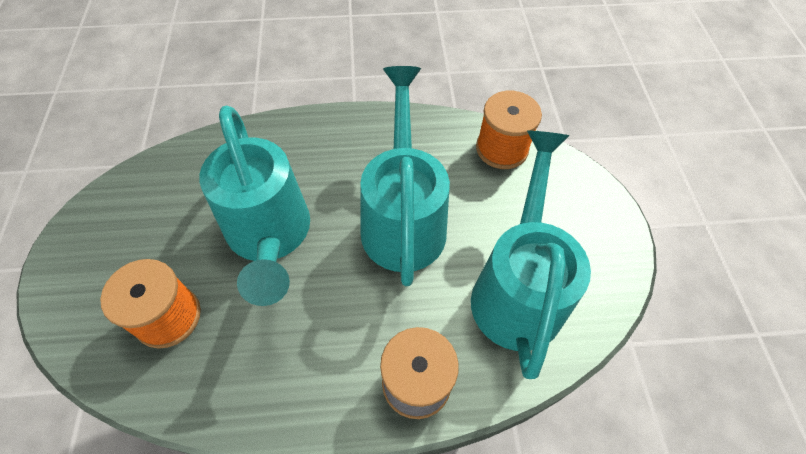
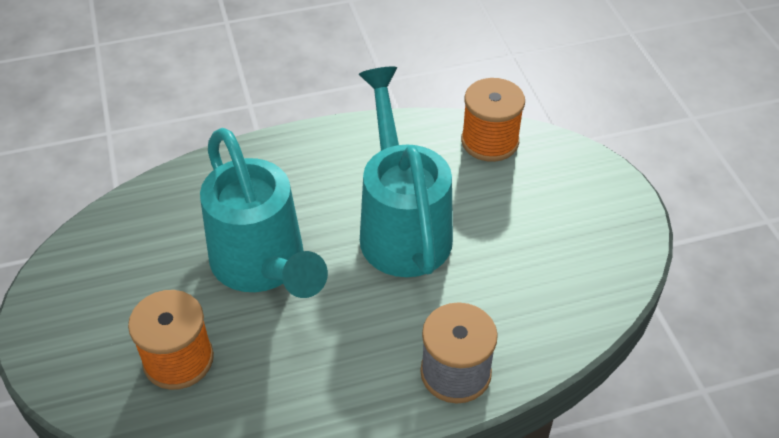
camera: 10 degrees left, 10 degrees down
(517, 289) = (537, 272): turquoise watering can -> none

